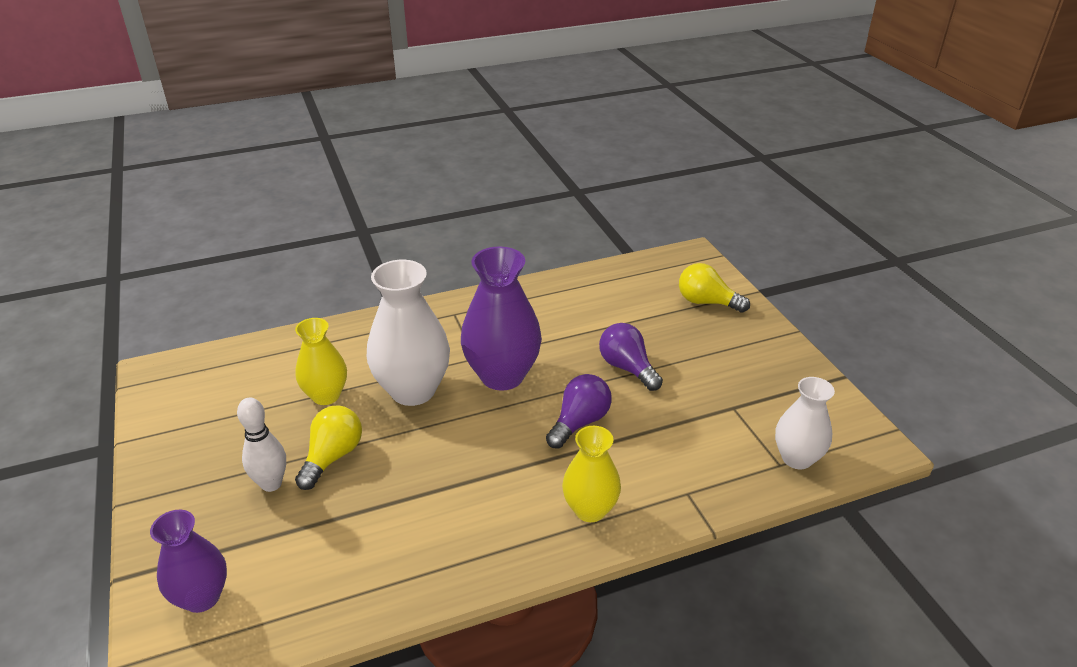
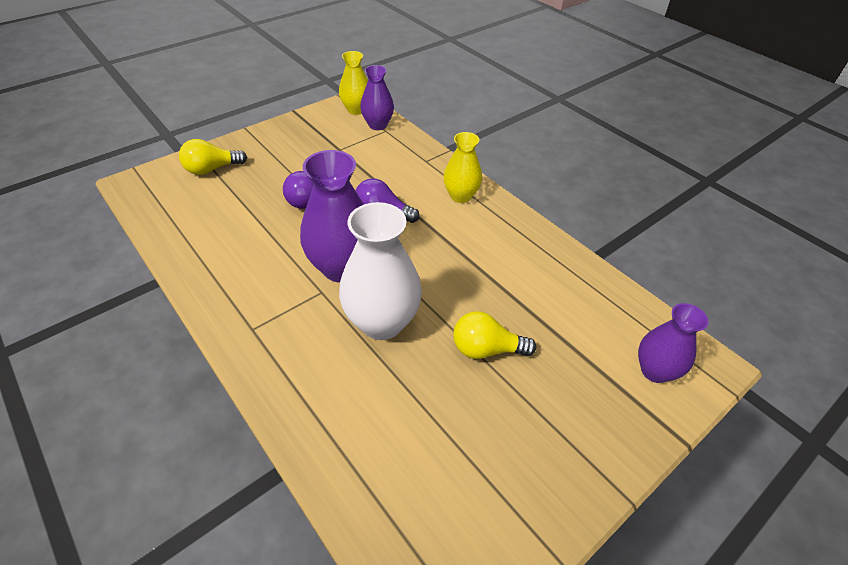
camera: 110 degrees left, 10 degrees up
(271, 484) = (537, 380): white bowling pin -> none
(326, 395) = (414, 390): yellow vase -> yellow vase (356, 110)
(706, 302) = (212, 169): yellow light bulb -> yellow light bulb turned 60 degrees clockwise
(797, 458) = (377, 125): white vase -> purple vase

